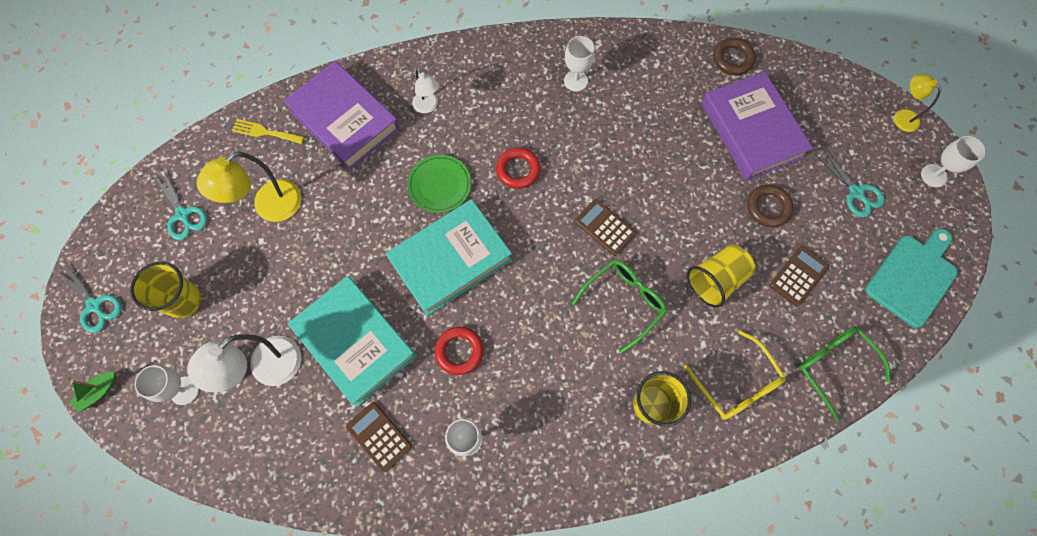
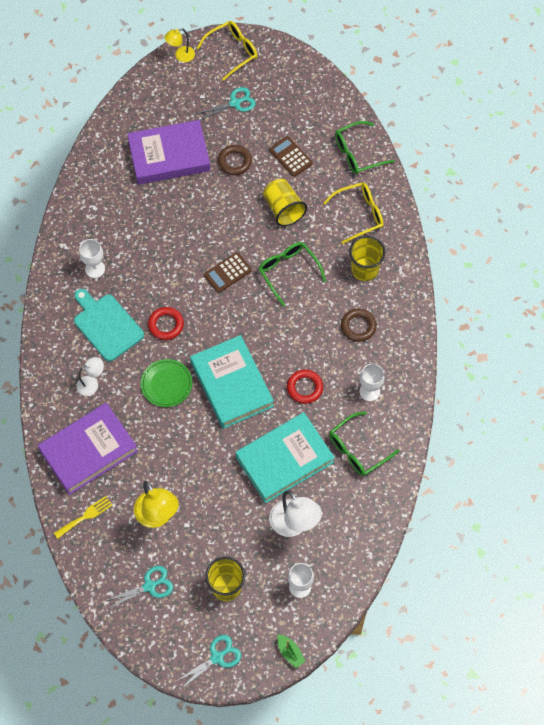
camera: 80 degrees left, 5 degrees down
(265, 132) = (85, 516): yellow fork -> yellow fork turned 150 degrees counterclockwise
(379, 436) = (357, 450): brown calculator -> green glasses
(732, 59) = (103, 153): brown ring -> brown ring (358, 326)
(913, 277) = (305, 88): turquoise cutting board -> turquoise cutting board (106, 325)
(933, 175) = (232, 51): white goblet -> yellow glasses

